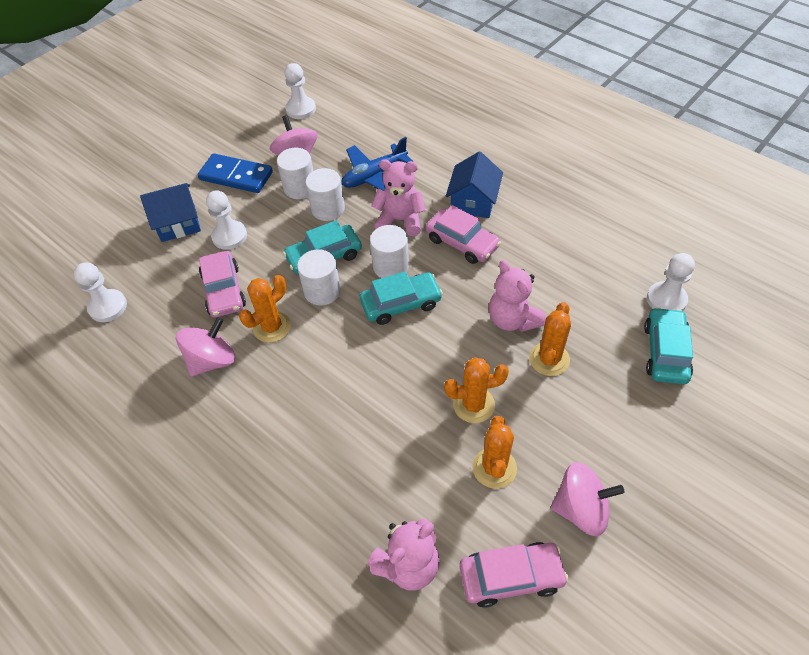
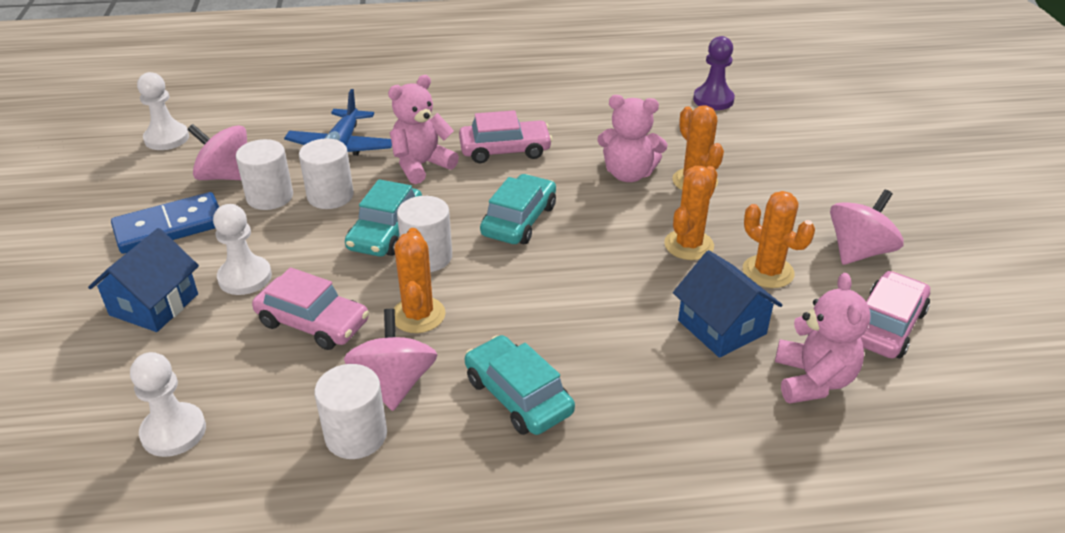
camera: 50 degrees left, 15 degrees down
(391, 266) = (466, 201): white cylinder -> white cylinder (356, 435)
(473, 201) = (470, 119): blue house -> blue house (722, 327)
(665, 352) = (761, 129): turquoise car -> turquoise car (518, 396)
(666, 299) = (713, 100): white pawn -> purple pawn

